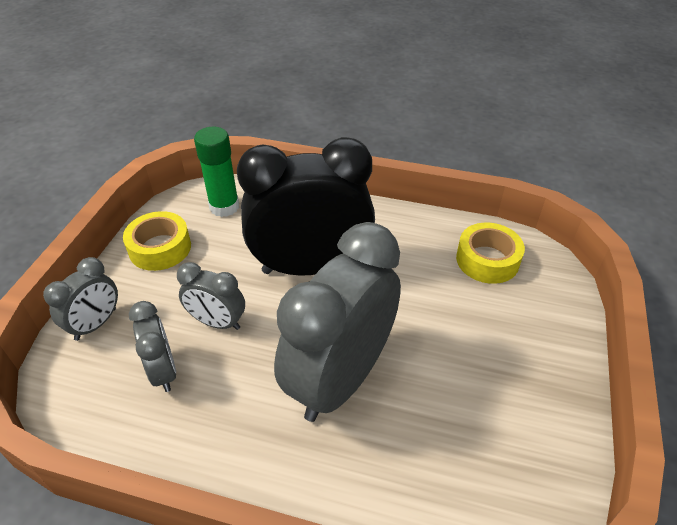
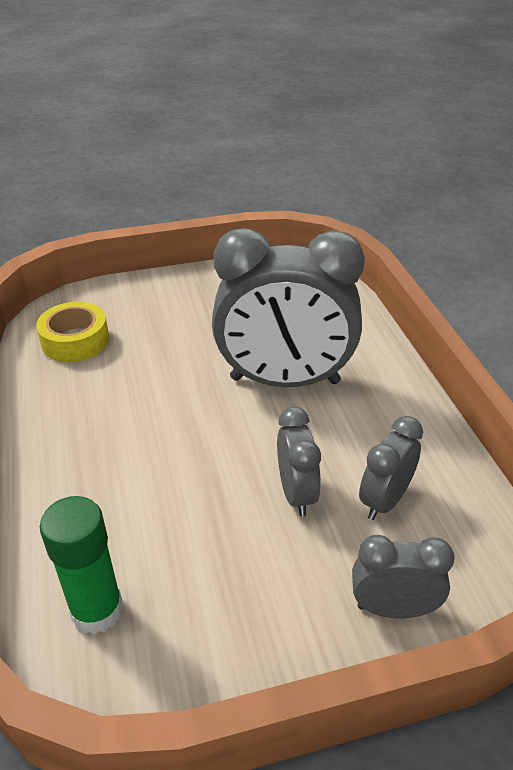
camera: 120 degrees left, 5 degrees down
(160, 248) = (229, 634): yellow tape -> none
(310, 266) = (163, 458): black clock -> none

